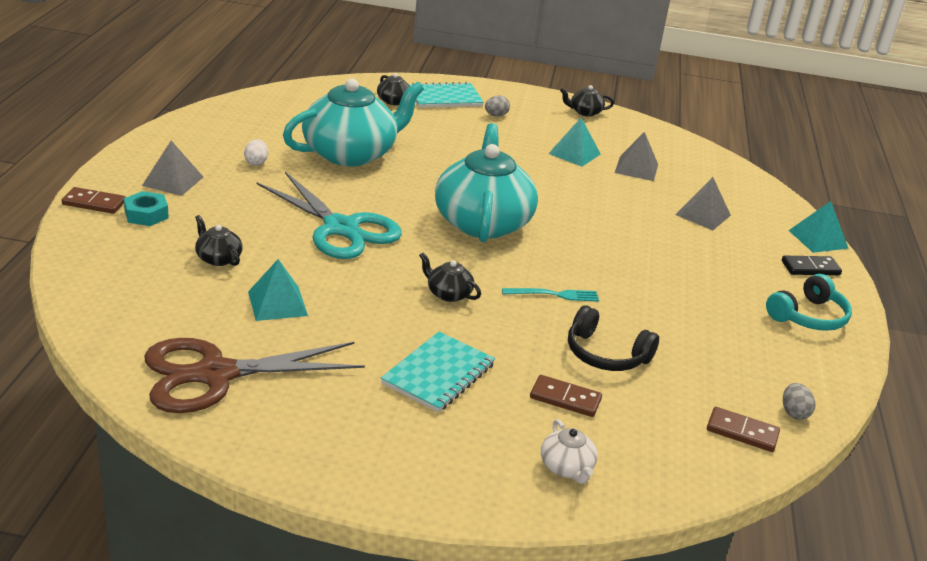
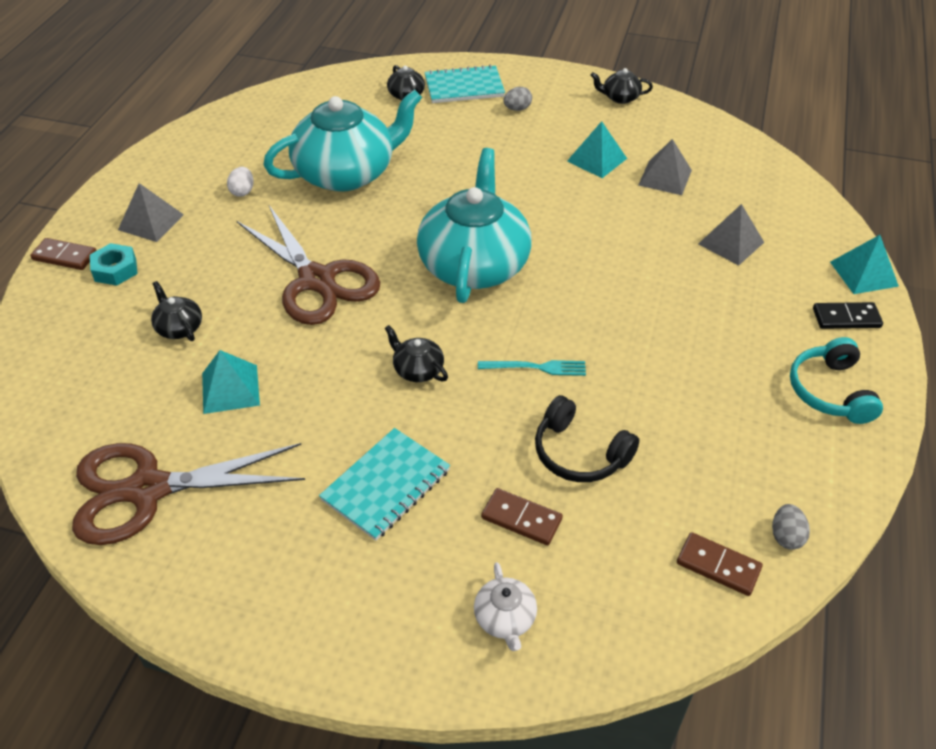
camera: 10 degrees right, 15 degrees up
(341, 228) = (317, 280): turquoise scissors -> brown scissors
(808, 316) = (830, 391): turquoise headphones -> turquoise headphones turned 120 degrees clockwise

